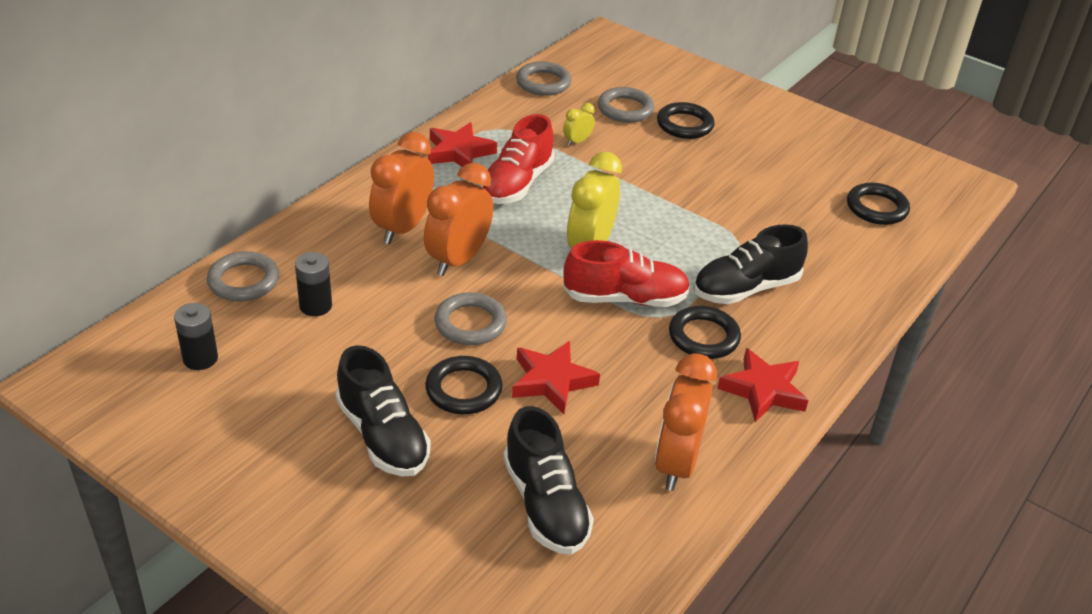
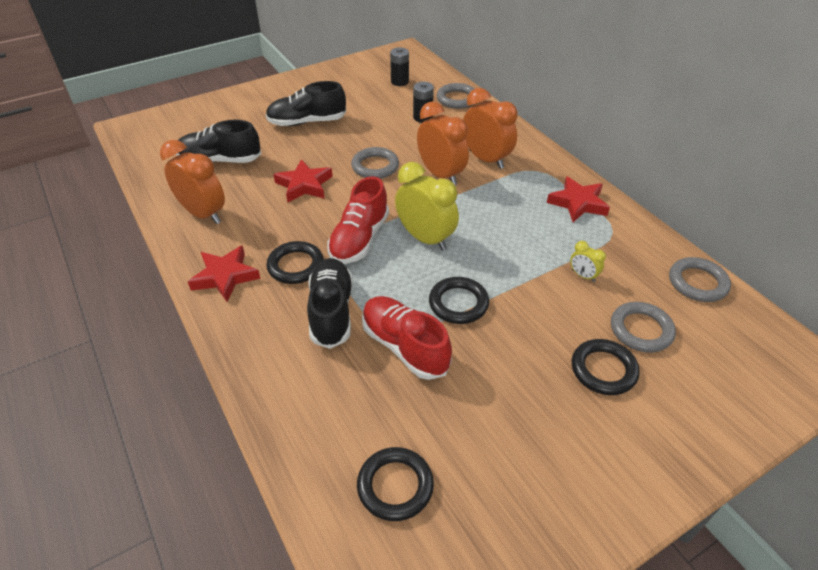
camera: 115 degrees right, 5 degrees up
(463, 389) = (321, 152): black ring -> black ring (458, 303)
(517, 184) = (524, 223): red shoe -> red shoe (404, 346)
(577, 141) = (583, 276): yellow clock -> yellow clock turned 150 degrees clockwise

